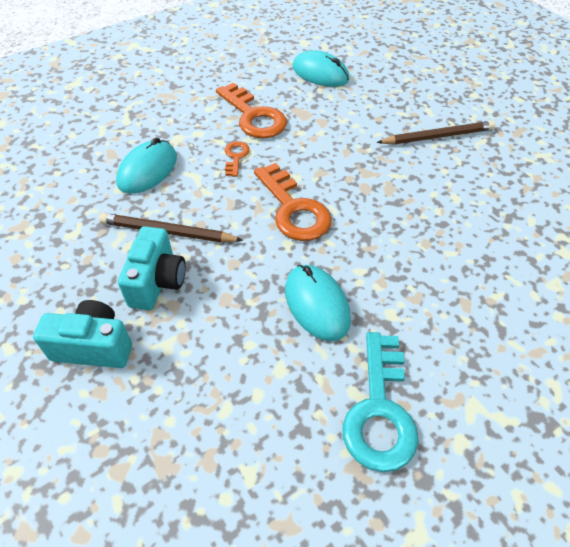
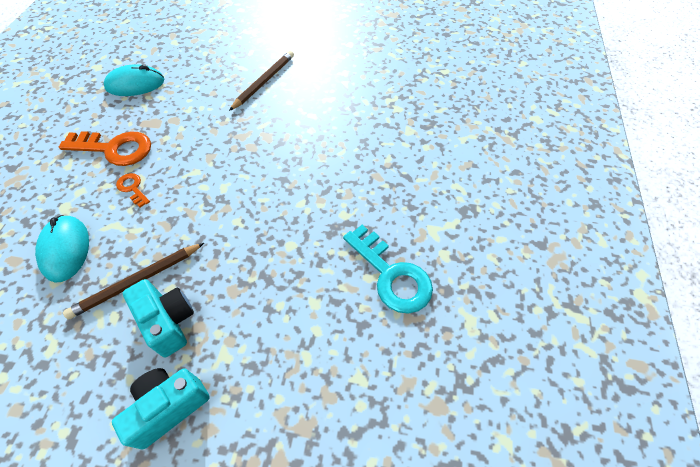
camera: 45 degrees left, 5 degrees up
(294, 209) = (217, 195): orange key -> none
(317, 304) = (296, 244): turquoise mouse -> none

